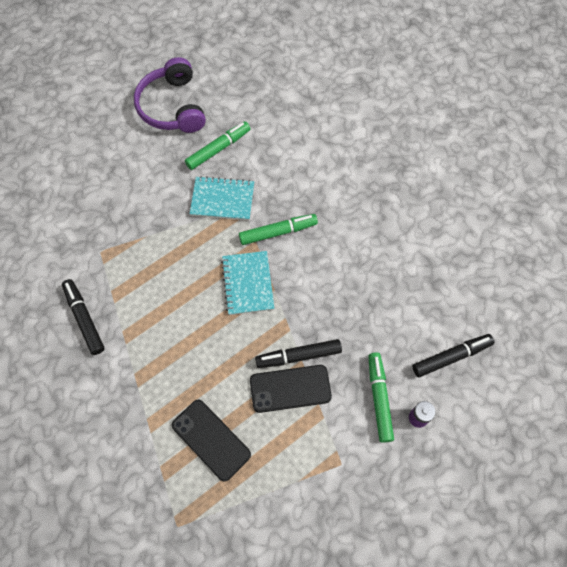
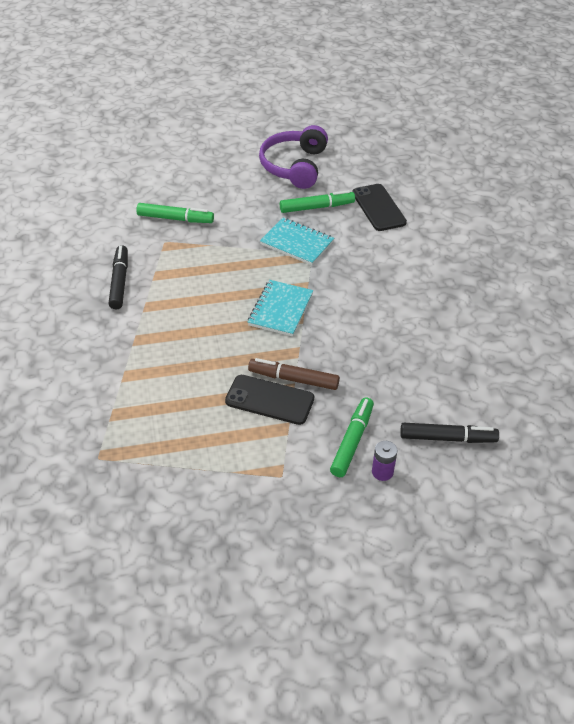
camera: 25 degrees right, 20 degrees down
(211, 439) = (171, 408): black phone -> black phone (378, 208)
(277, 232) = (333, 283): green marker -> green marker (175, 218)
(299, 356) = (294, 379): black marker -> brown marker

